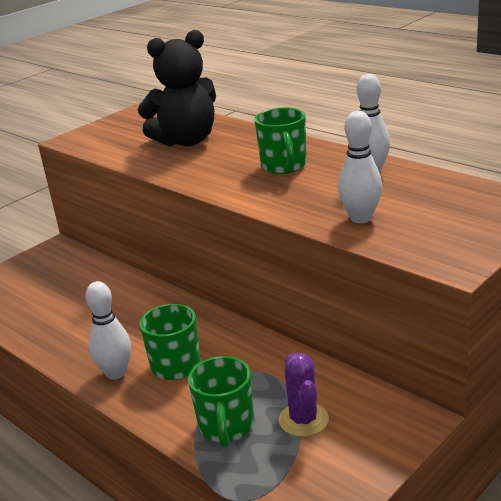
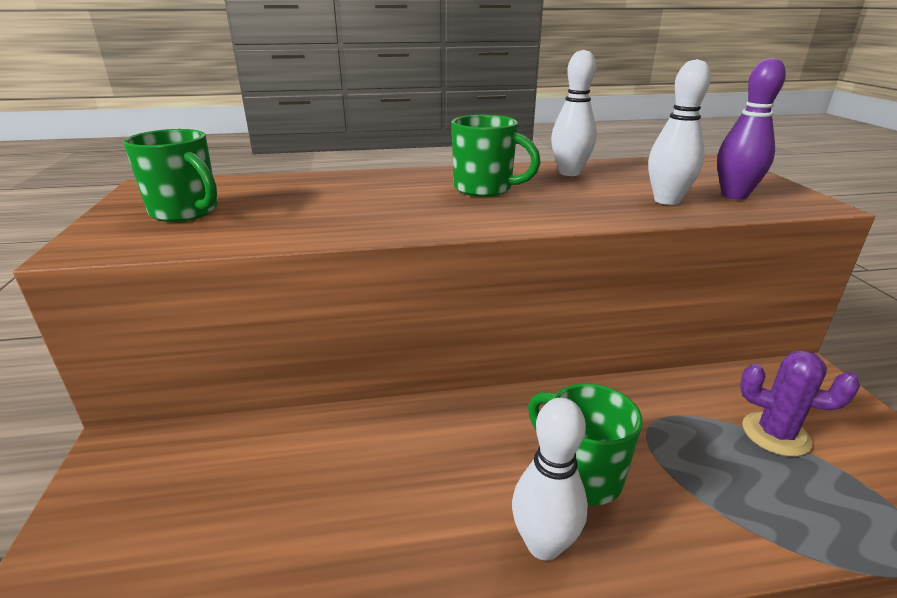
camera: 55 degrees left, 0 degrees up
(186, 141) = (305, 200): black teddy bear -> none
(226, 427) = (758, 497): green mug -> green mug (186, 212)
(419, 234) = (734, 195): none -> purple bowling pin

